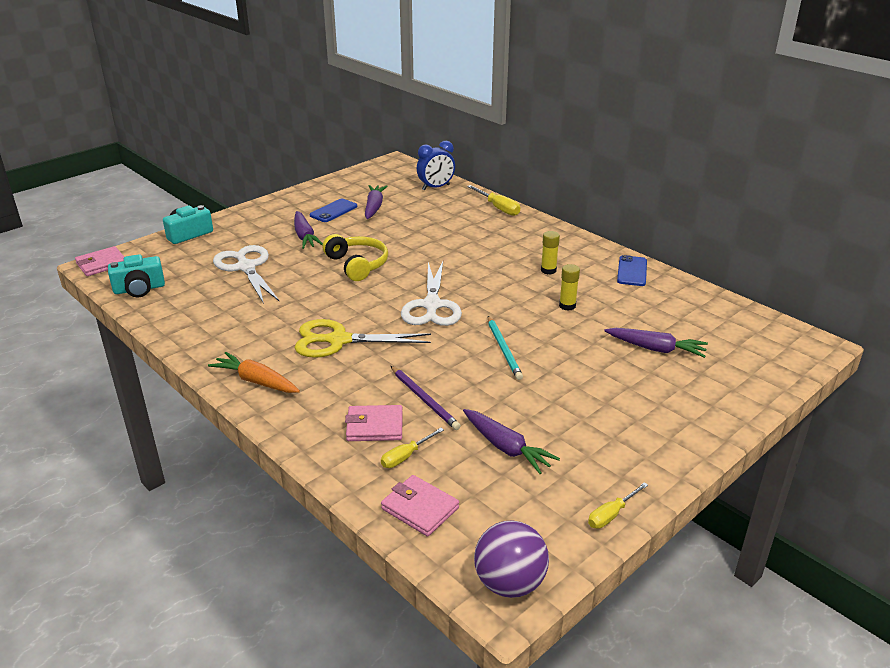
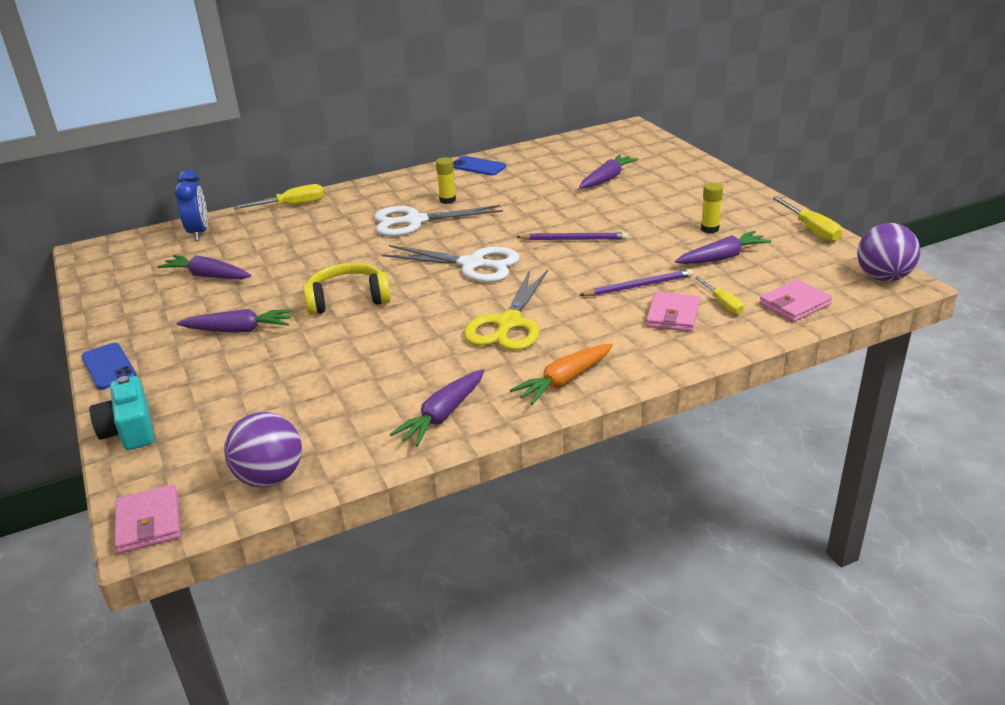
camera: 70 degrees left, 0 degrees up
(139, 289) = (270, 477): turquoise camera -> purple ball
(207, 335) = (443, 415): none -> purple carrot
(246, 267) = (285, 379): white scissors -> white scissors (415, 221)
(333, 211) = (187, 304): blue phone -> blue phone (109, 366)
(503, 349) = (574, 239): turquoise pencil -> purple pencil
(567, 306) = (518, 201): yellow glue stick -> yellow glue stick (709, 229)
(611, 514) = (811, 230): yellow screwdriver -> yellow screwdriver, size x1.50

